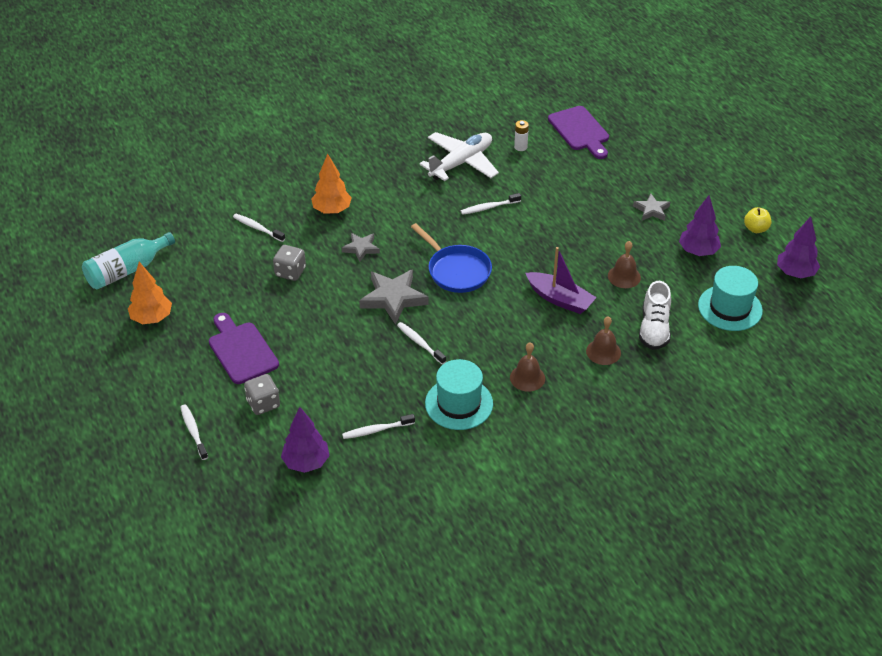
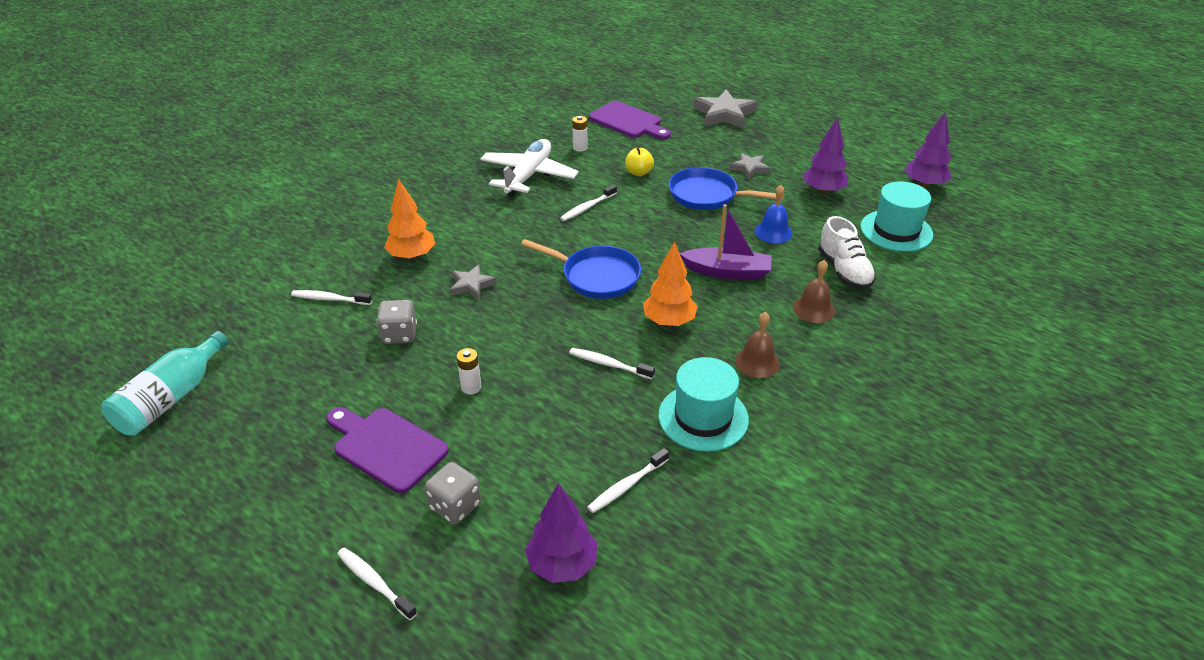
camera: 25 degrees left, 5 degrees down
(152, 318) = (236, 447): orange tree -> orange tree (669, 321)
(317, 328) = (471, 387): none -> white battery
(393, 298) = (544, 326): grey star -> grey star (724, 114)
(595, 226) = (707, 195): none -> blue pan
(624, 276) = (773, 232): brown bell -> blue bell
(755, 229) = (856, 159): yellow apple -> yellow apple (639, 173)

